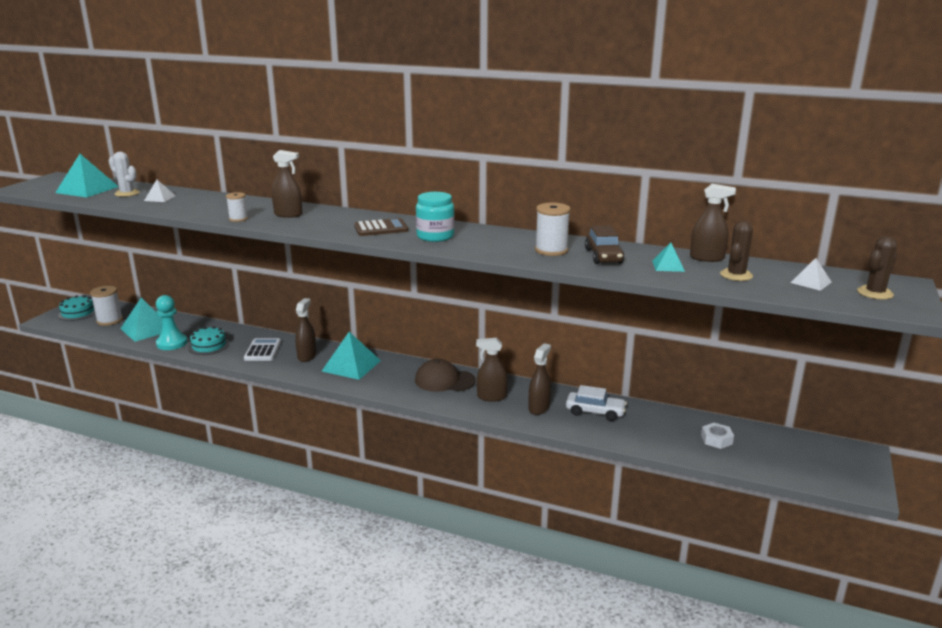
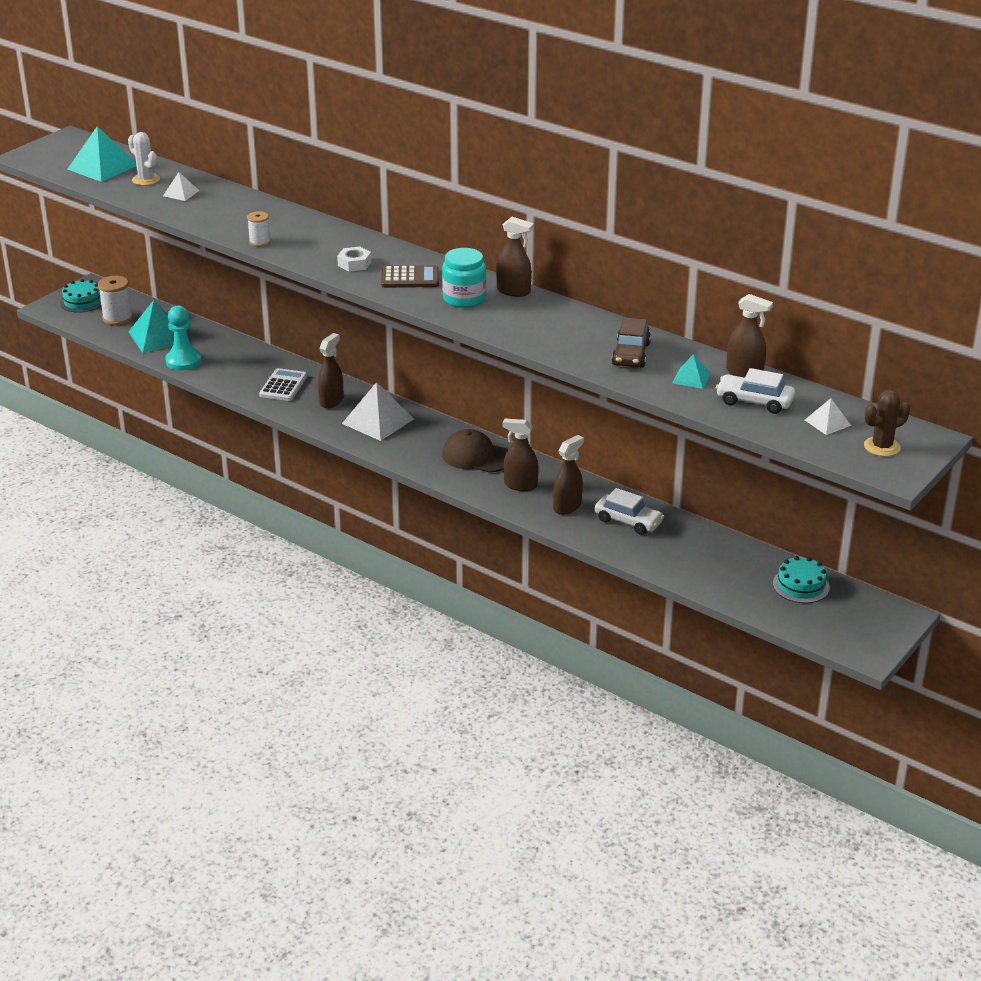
camera: 15 degrees right, 10 degrees up
(209, 346) = (224, 370): turquoise cake -> turquoise cake (801, 585)
(288, 215) = (316, 241): brown spray bottle -> brown spray bottle (513, 291)
(351, 365) = (378, 421): turquoise pyramid -> white pyramid
(551, 250) = (579, 338): white spool -> none
(716, 439) = (745, 574): white nut -> white nut (354, 264)
(736, 275) = (754, 401): brown cactus -> white car

